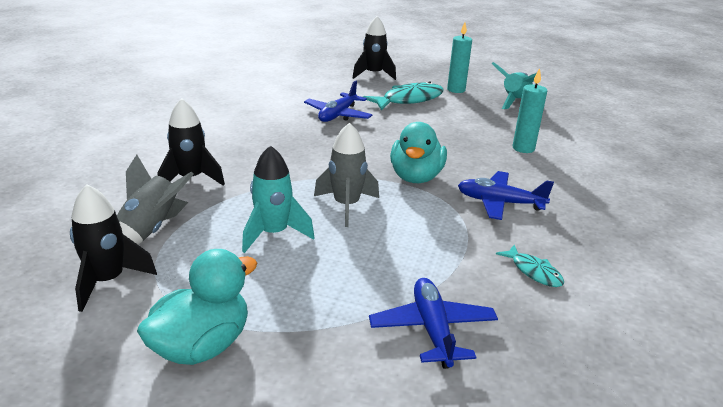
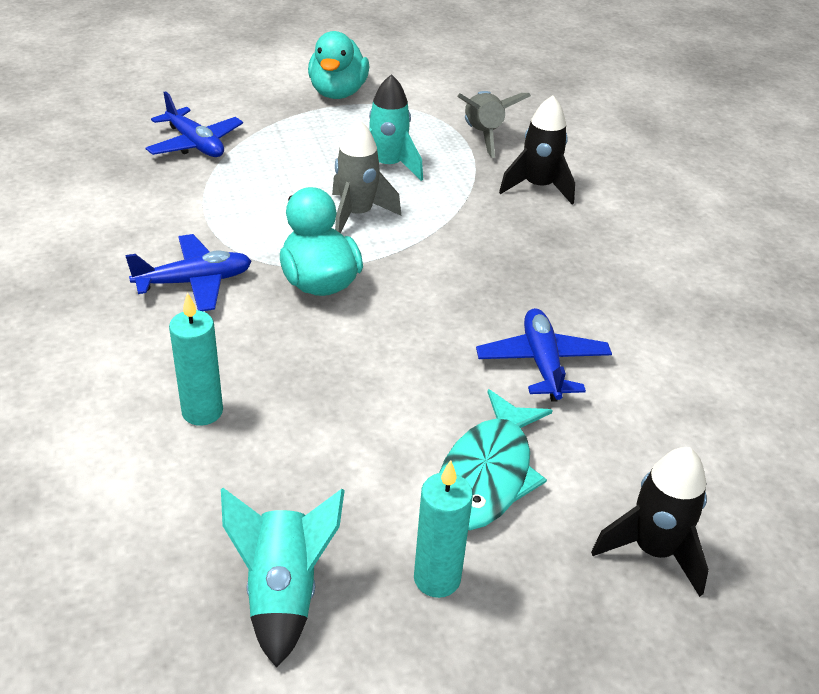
camera: 145 degrees right, 10 degrees up
(108, 281) = (450, 101): black rocket -> none
(533, 271) = (128, 212): turquoise fish -> none

